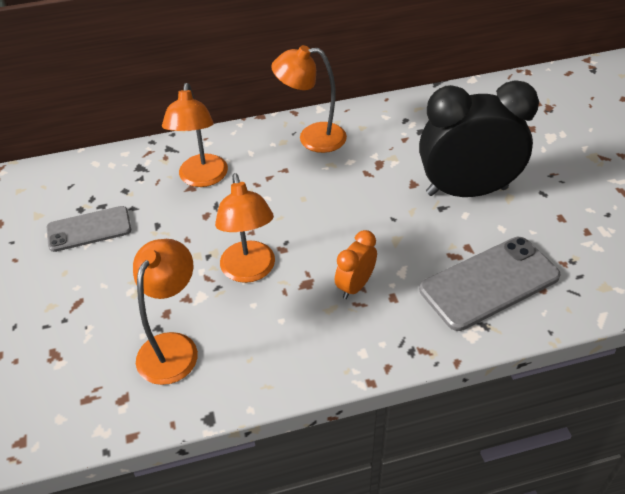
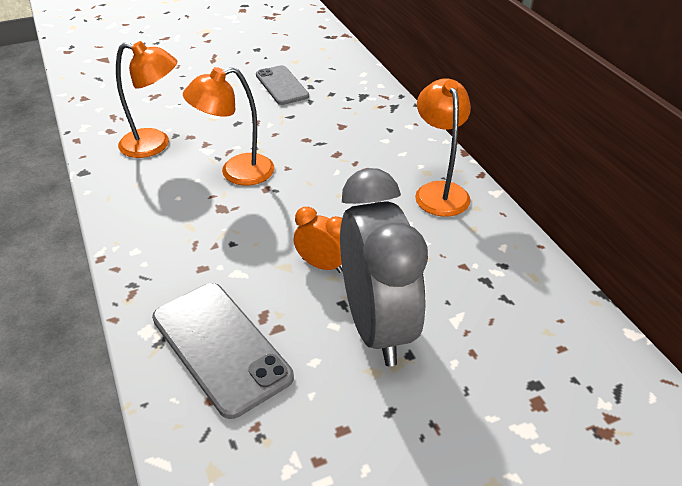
camera: 80 degrees right, 5 degrees down
(202, 178) = (355, 130): orange lamp -> none
(355, 286) = (218, 240): orange clock -> orange clock (322, 265)
(466, 191) = (377, 326): black clock -> grey clock

